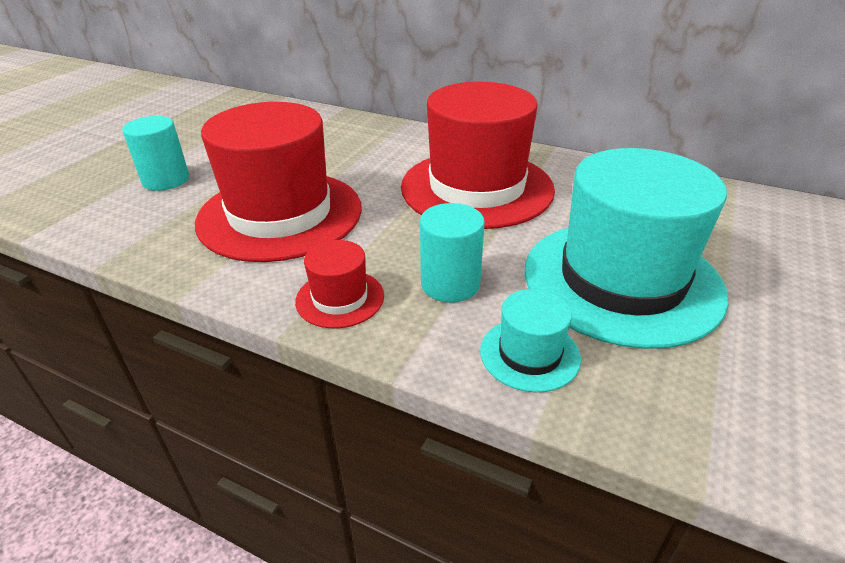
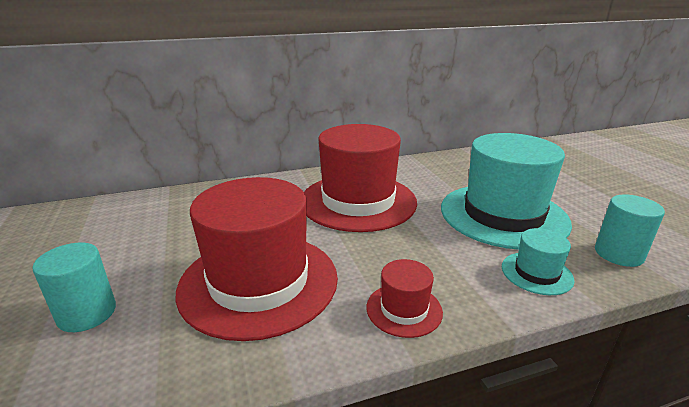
camera: 45 degrees left, 10 degrees down
(450, 284) = (443, 261): turquoise cylinder -> turquoise cylinder (618, 254)

